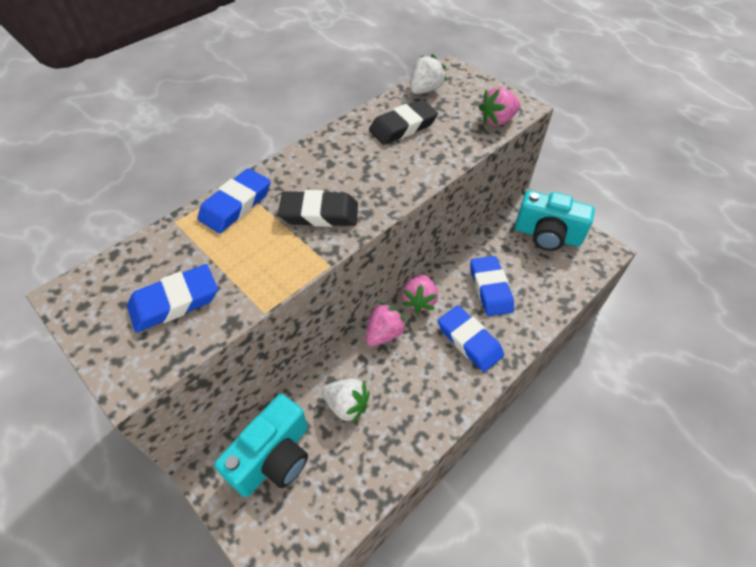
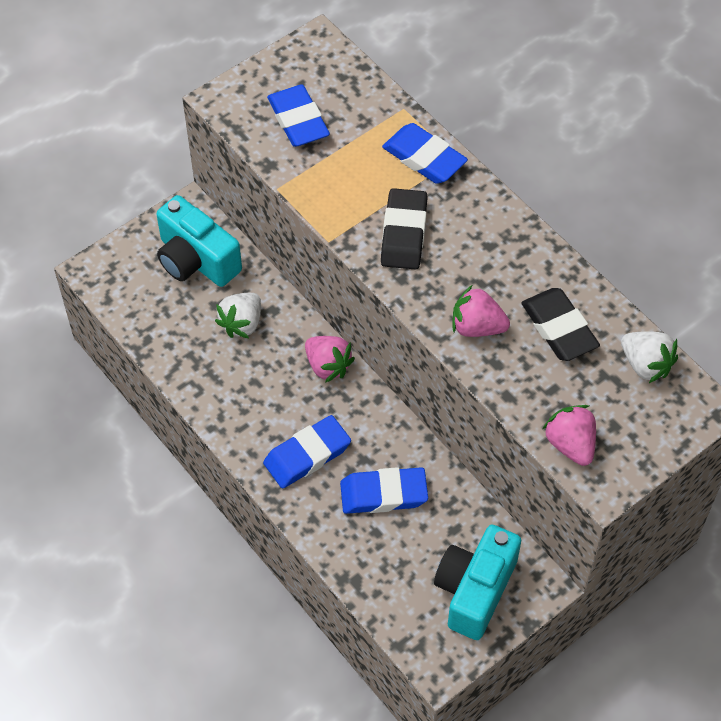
camera: 95 degrees right, 5 degrees up
(419, 301) = (372, 408): pink strawberry -> pink strawberry (477, 327)

